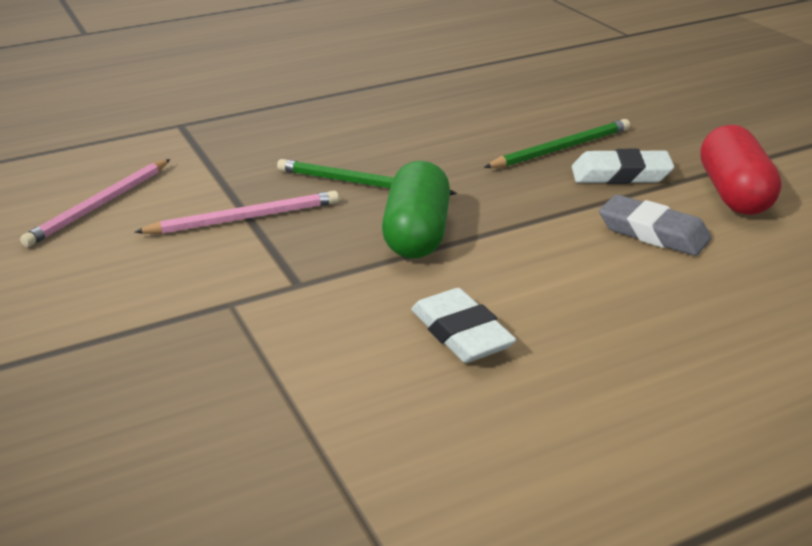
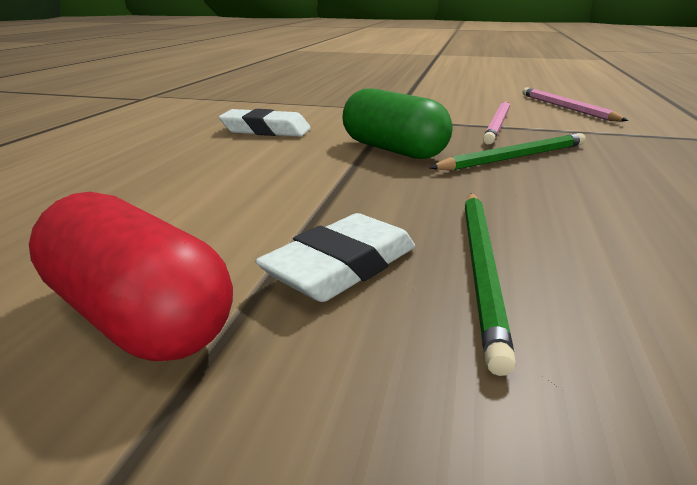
camera: 130 degrees right, 5 degrees down
(653, 233) = (210, 217): grey eraser -> none

